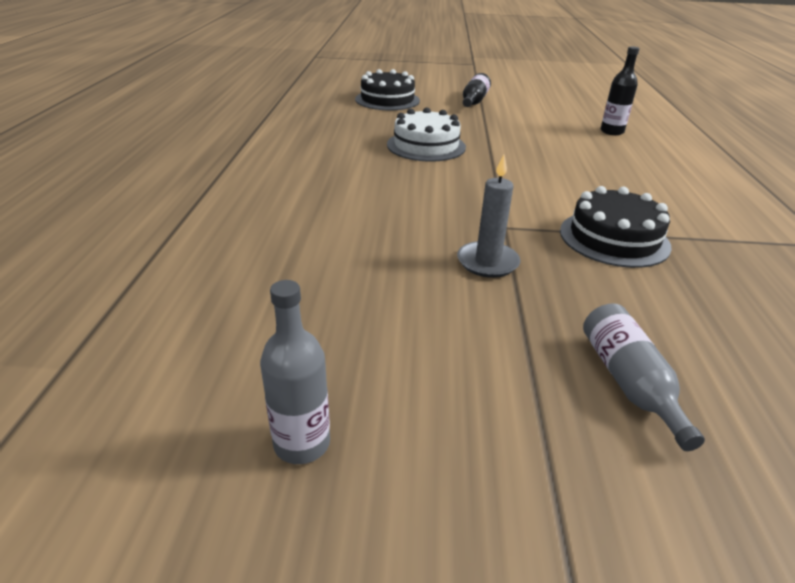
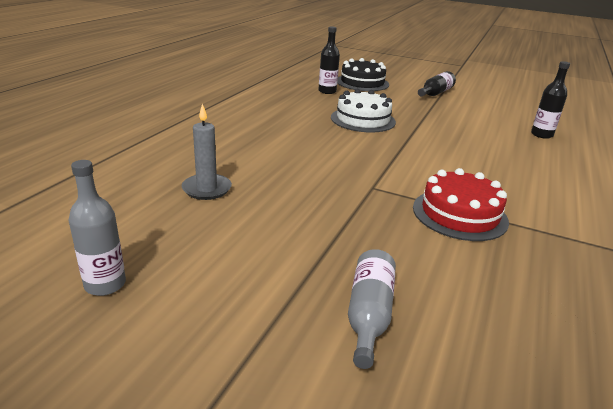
camera: 20 degrees right, 5 degrees down
(357, 117) = (327, 91): none -> black bottle
(487, 262) = (335, 208): grey candle -> grey candle (207, 189)
(614, 238) = (459, 214): black cake -> red cake

